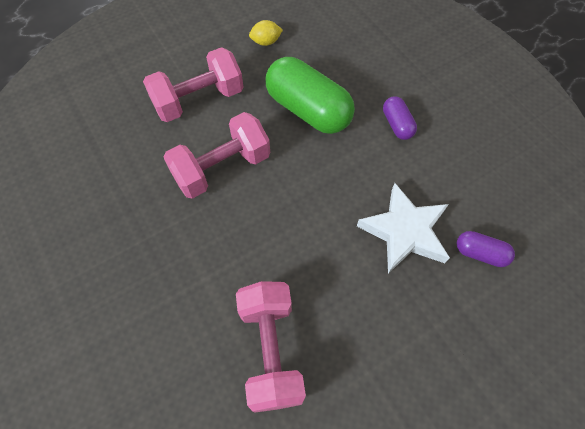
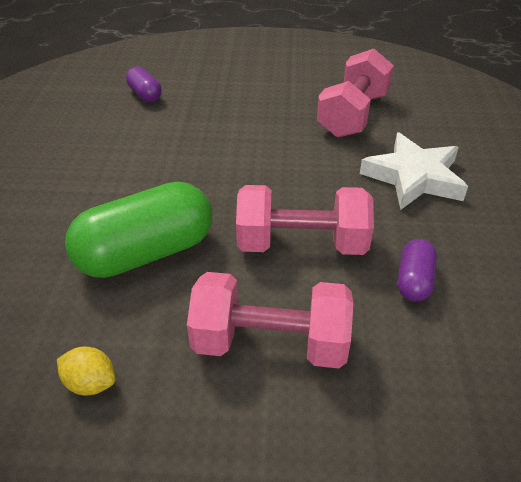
camera: 145 degrees left, 20 degrees down
(308, 109) = (146, 253): green capsule -> green capsule turned 75 degrees clockwise
(397, 124) = (78, 192): purple capsule -> purple capsule (413, 280)
(405, 231) = (181, 125): white star -> white star (413, 177)

